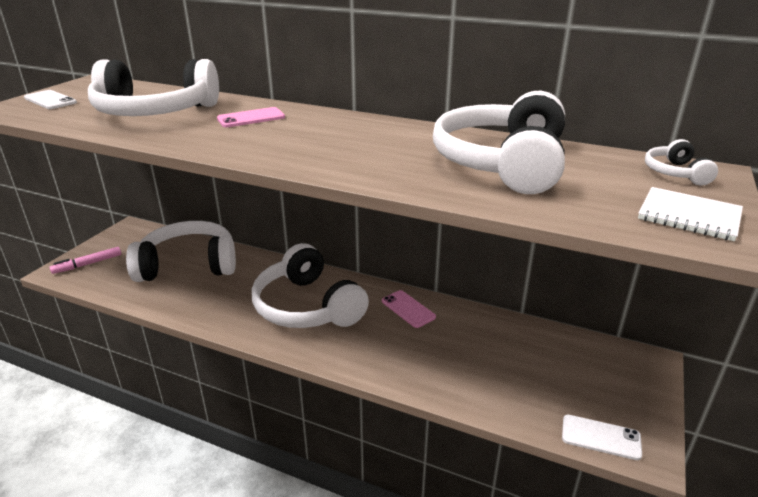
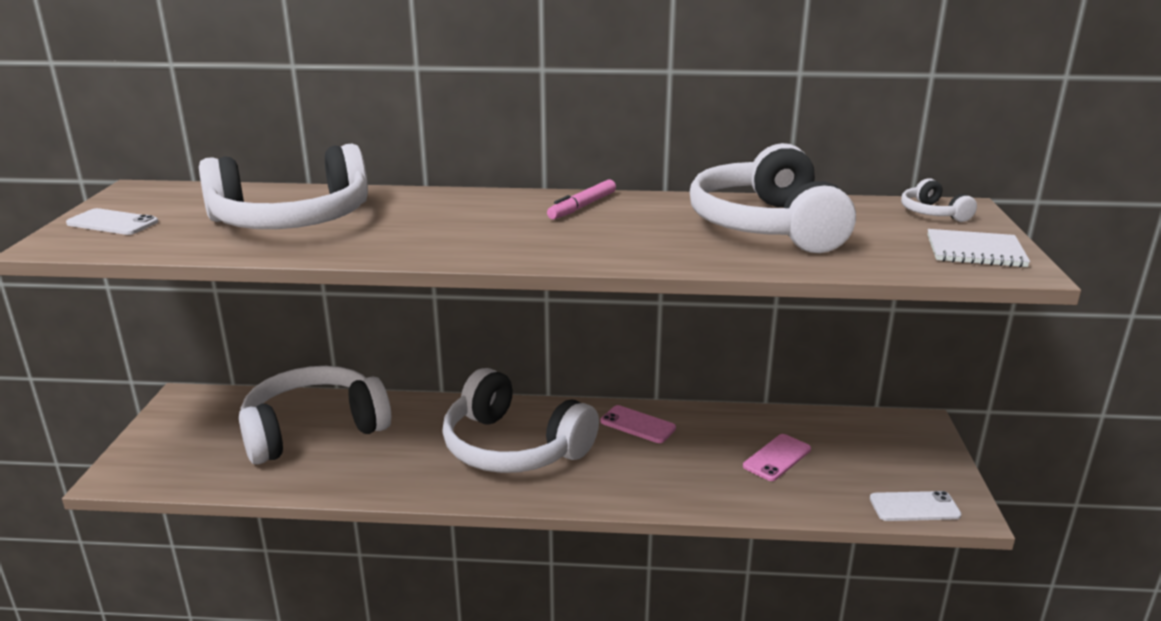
camera: 20 degrees left, 5 degrees down
(87, 264) = (157, 457): pink marker -> pink marker (582, 206)
(251, 118) = (430, 212): pink phone -> pink phone (777, 458)

